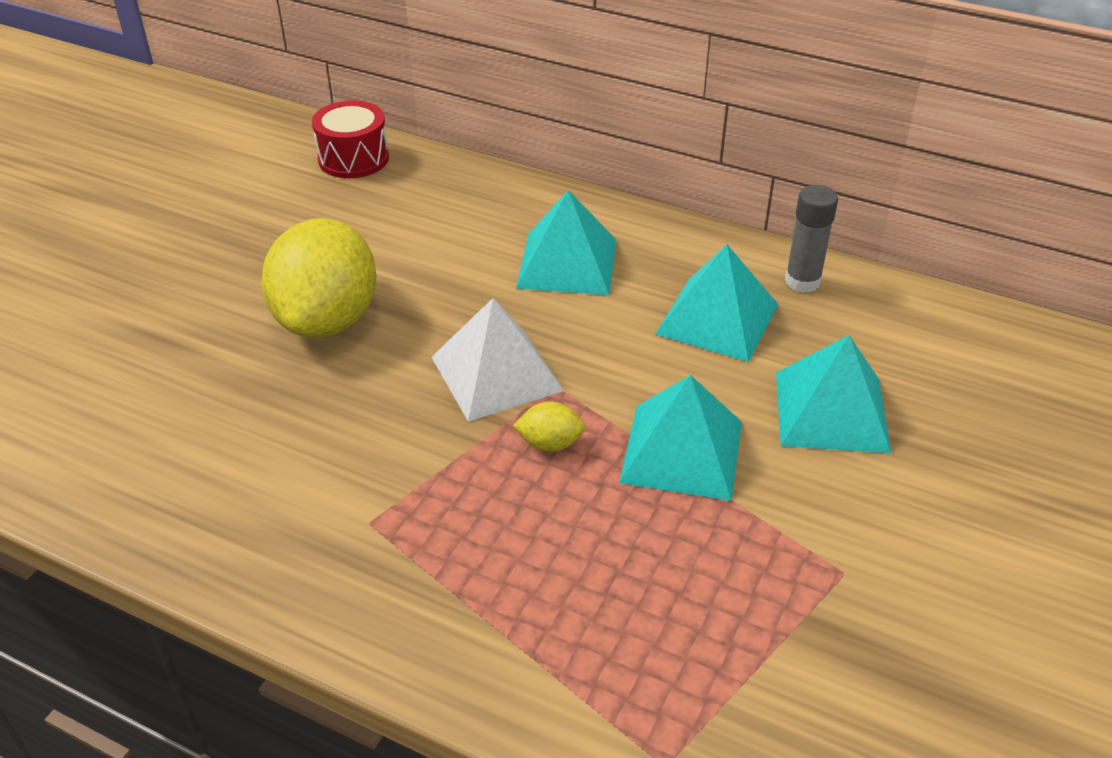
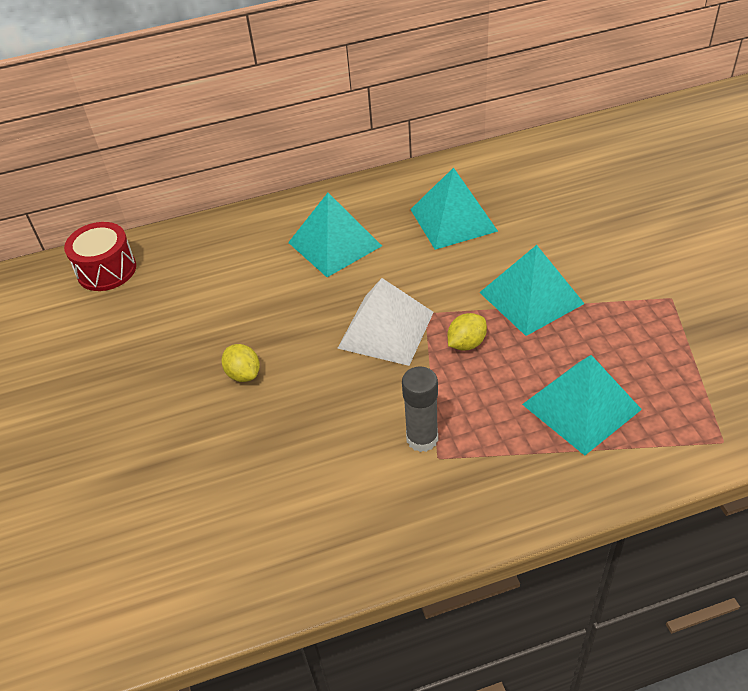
camera: 40 degrees left, 5 degrees up
(327, 320) = (243, 374): yellow lemon -> yellow lemon, size x0.41
(802, 281) = (465, 173): grey glue stick -> grey glue stick (422, 438)
(831, 411) = (566, 228): turquoise pyramid -> turquoise pyramid (581, 406)

